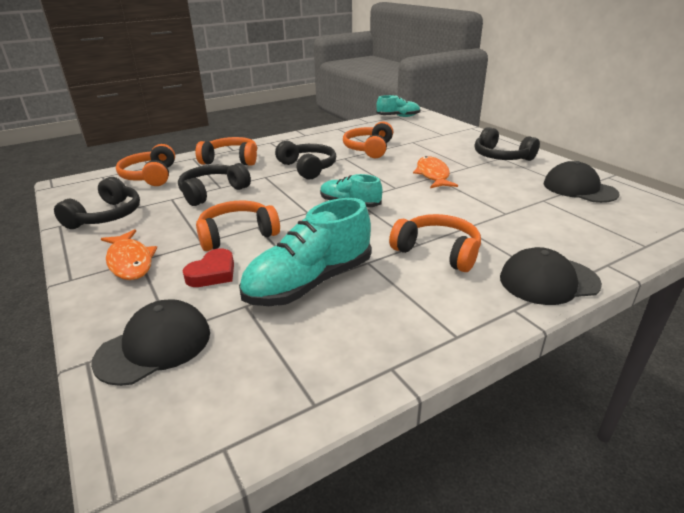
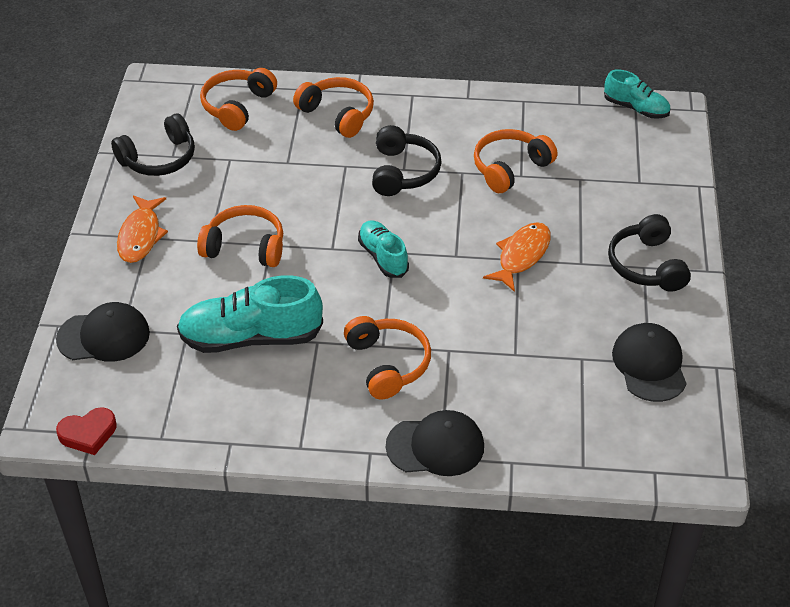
camera: 35 degrees right, 15 degrees up
(213, 192) = (274, 168): black headphones -> none
(213, 273) = (190, 285): red heart -> red heart (88, 434)
(548, 281) = (435, 446): black cap -> black cap turned 150 degrees clockwise

